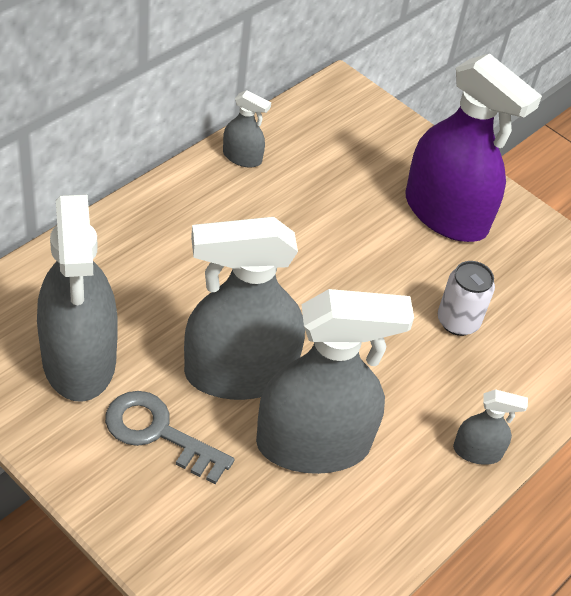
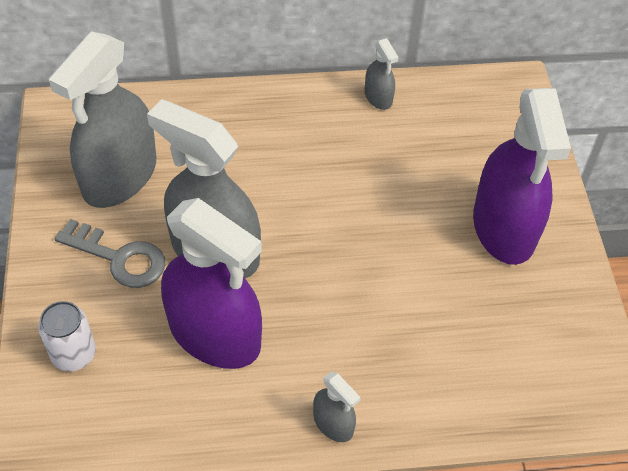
camera: 45 degrees right, 5 degrees up
(158, 433) = (119, 258): grey key -> grey key turned 135 degrees clockwise
(313, 444) = (214, 334): grey spray bottle -> purple spray bottle
(458, 321) = (423, 316): white can -> white can (74, 354)

